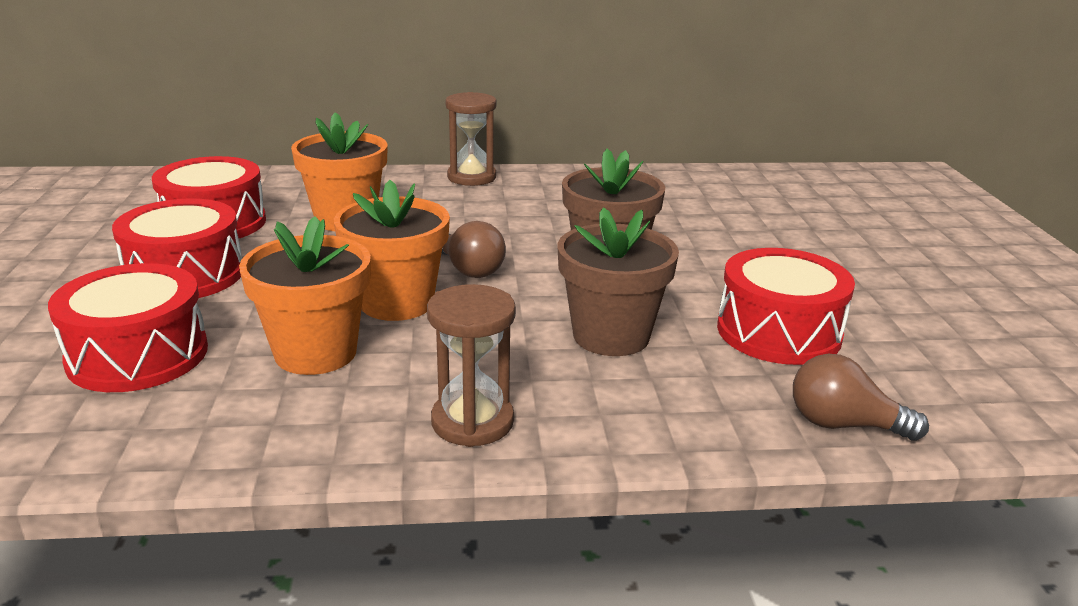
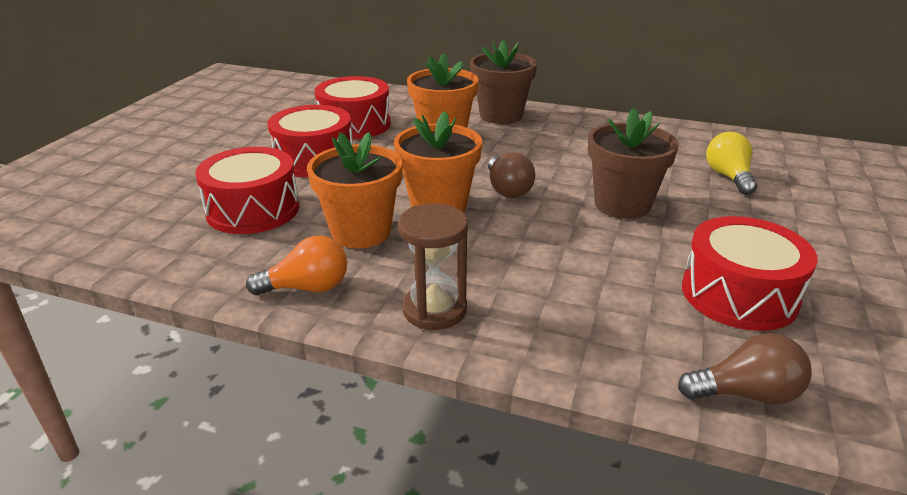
camera: 25 degrees right, 5 degrees up
(289, 435) = (307, 288): none -> orange light bulb
(471, 177) = (556, 115): brown hourglass -> none
(611, 336) = (585, 266): brown flower pot -> brown flower pot (501, 115)
(696, 216) = (728, 177): none -> yellow light bulb
(843, 425) = (746, 393): brown light bulb -> brown light bulb turned 135 degrees clockwise

